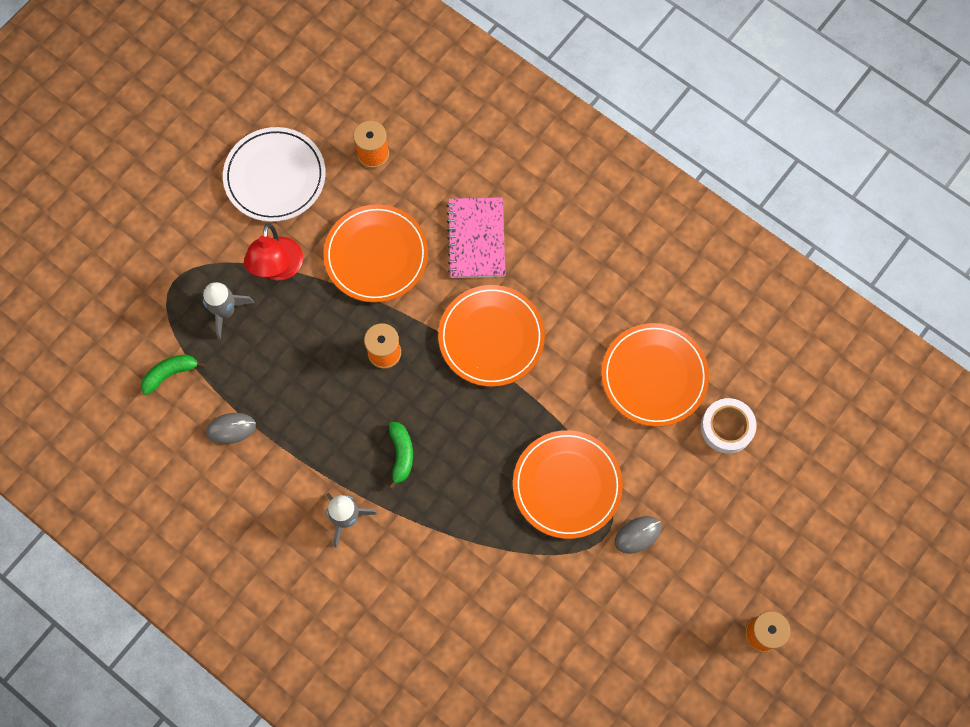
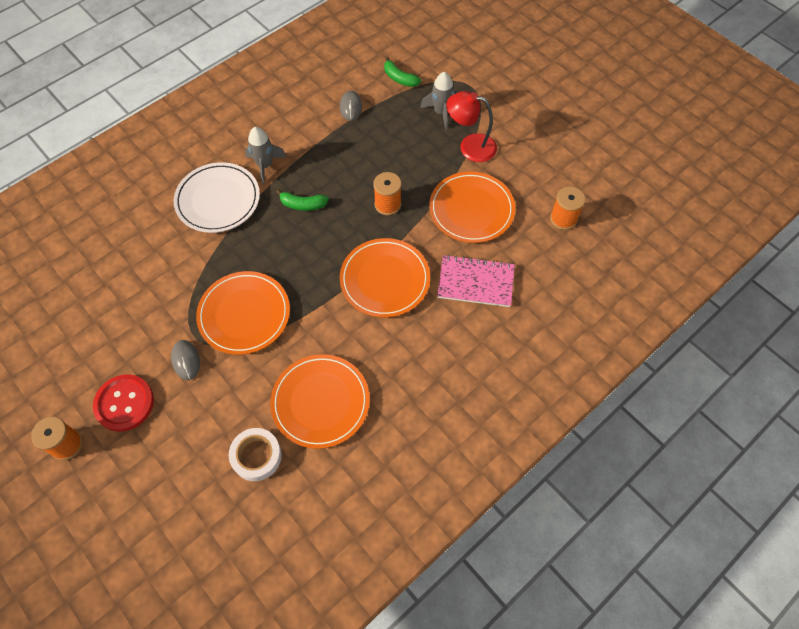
camera: 100 degrees right, 10 degrees down
(170, 374) = (400, 78): green banana -> green banana turned 150 degrees clockwise
(275, 177) = (548, 152): white plate -> white plate (218, 200)
(702, 587) = (124, 403): none -> red button

